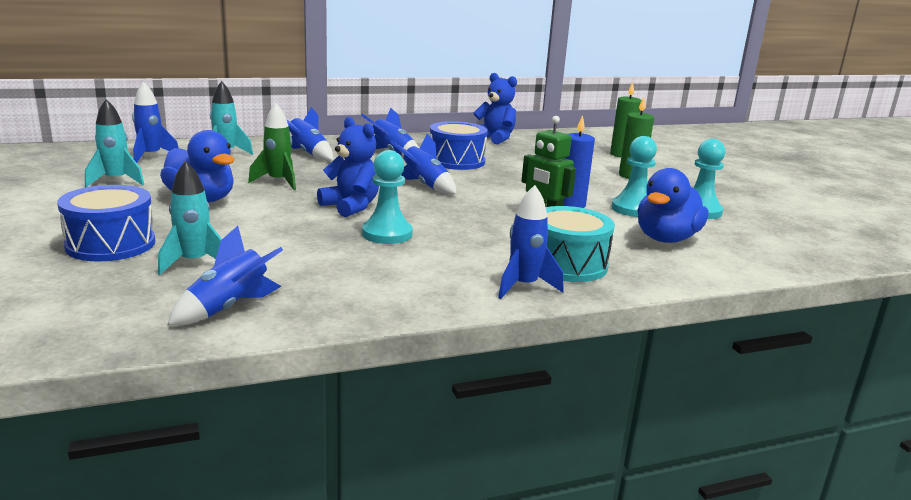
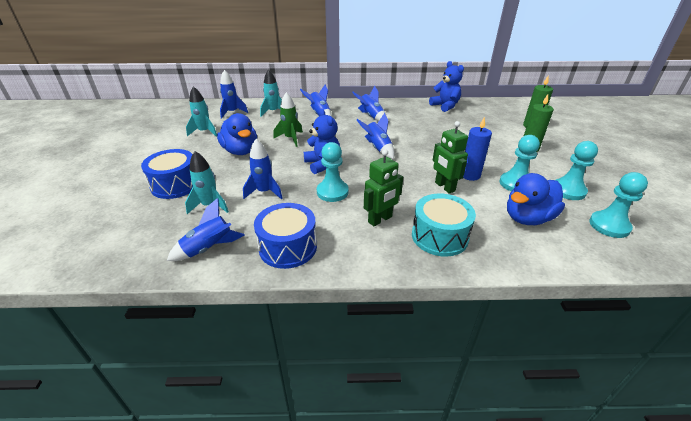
camera: 20 degrees right, 15 degrees up
(456, 161) = (409, 126): blue drum -> blue drum (288, 247)
(476, 255) = (380, 219): none -> green robot
(524, 286) = (398, 255): blue rocket -> blue rocket (264, 192)
(761, 238) = (609, 225): none -> turquoise pawn

